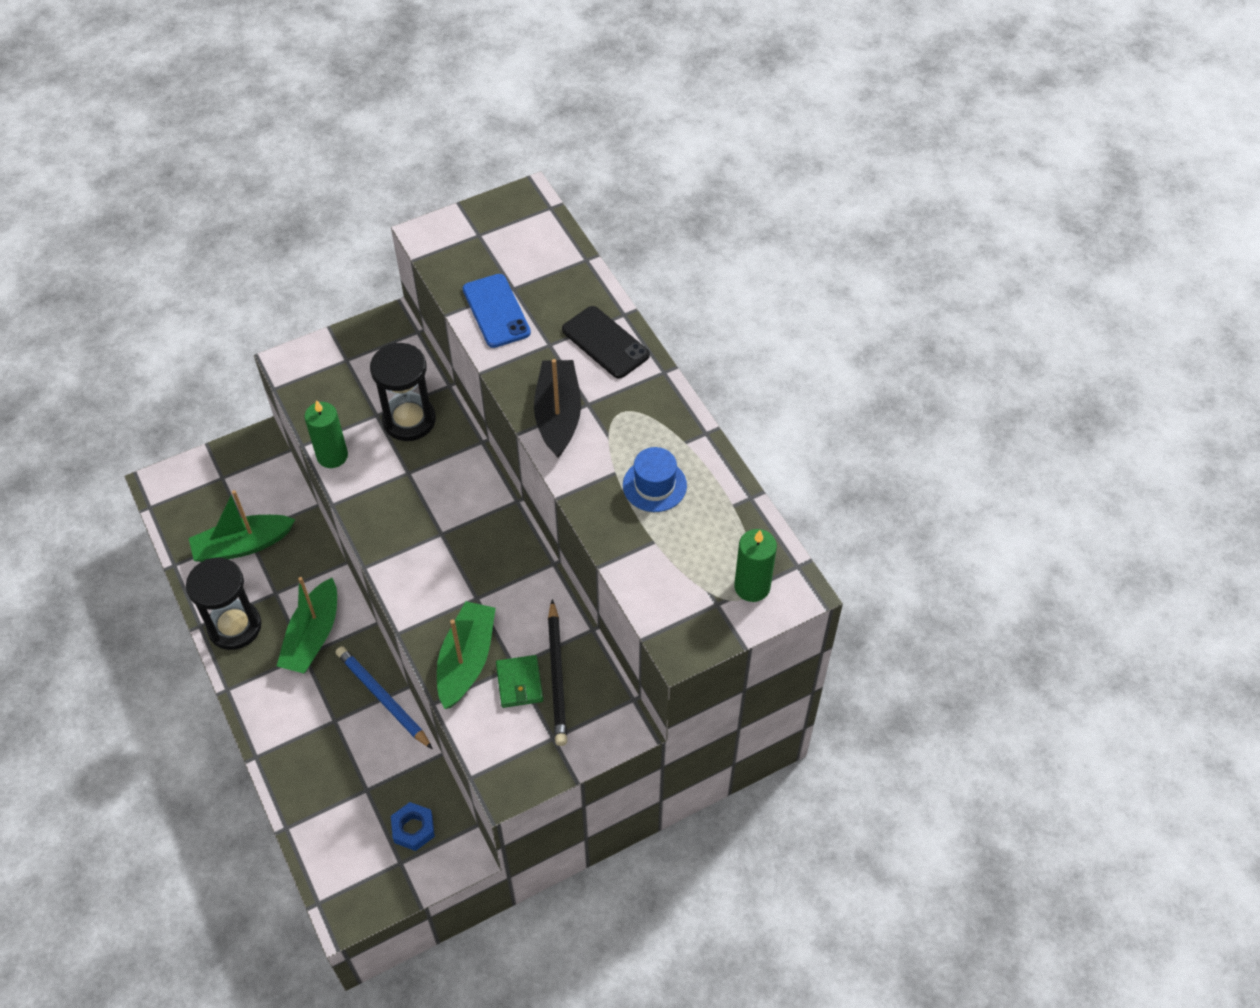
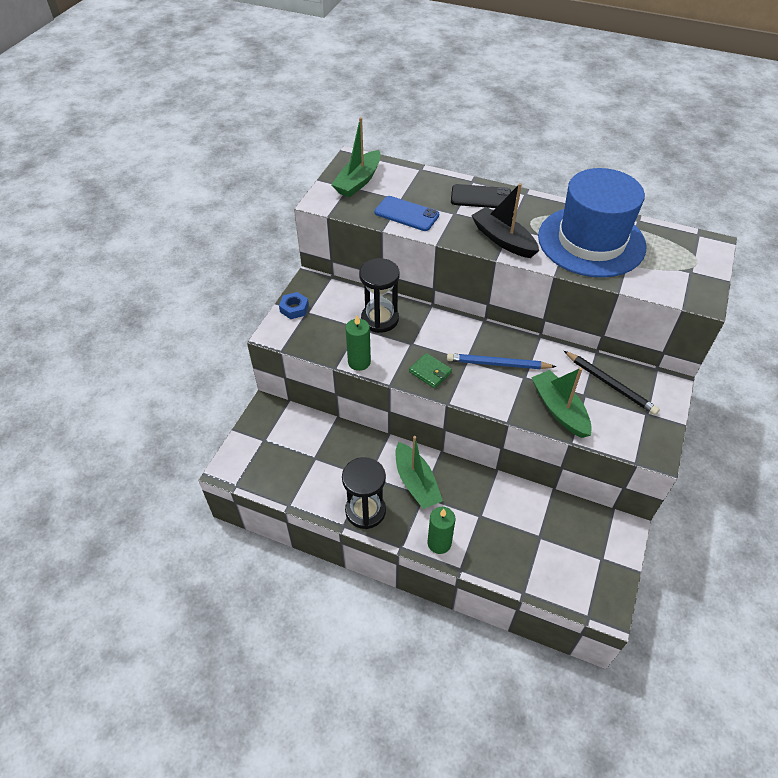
camera: 40 degrees left, 5 degrees down
(242, 545) = (319, 466): green boat -> green boat (358, 181)
(383, 698) = (491, 485): blue pencil -> blue pencil (497, 364)
(413, 829) = (587, 536): blue nut -> blue nut (294, 308)
(519, 683) = (598, 401): green wallet -> green wallet (430, 372)
(654, 485) = (591, 241): blue hat -> blue hat, size x2.48
(752, 587) = (694, 255): green candle -> green candle (439, 543)

